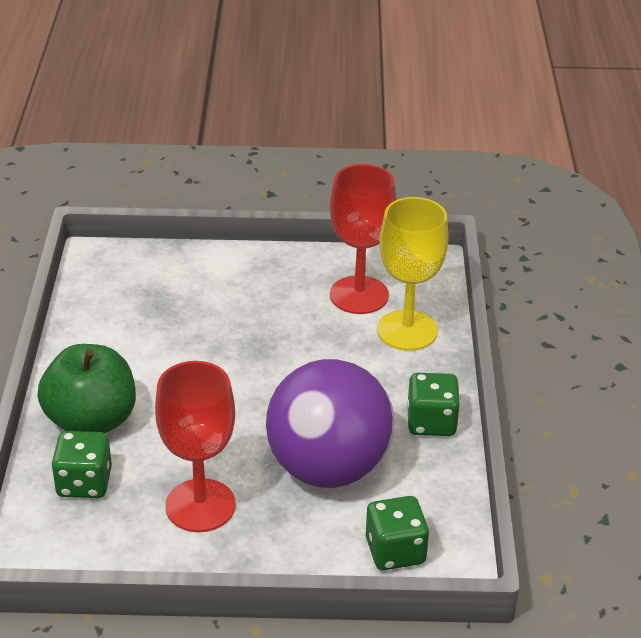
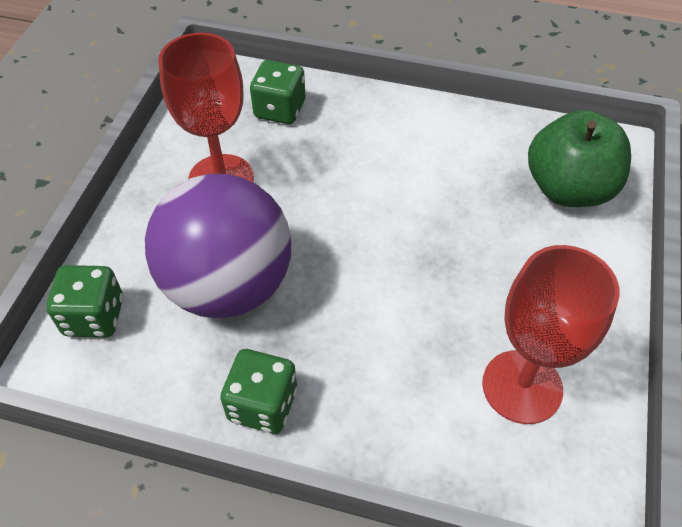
camera: 105 degrees right, 15 degrees up
(91, 421) = (356, 120): green apple -> green apple (568, 189)
(407, 330) = (440, 426): yellow goblet -> none

